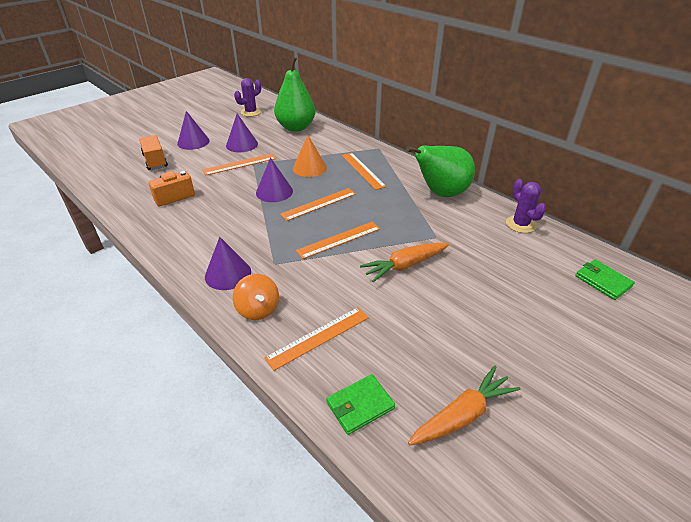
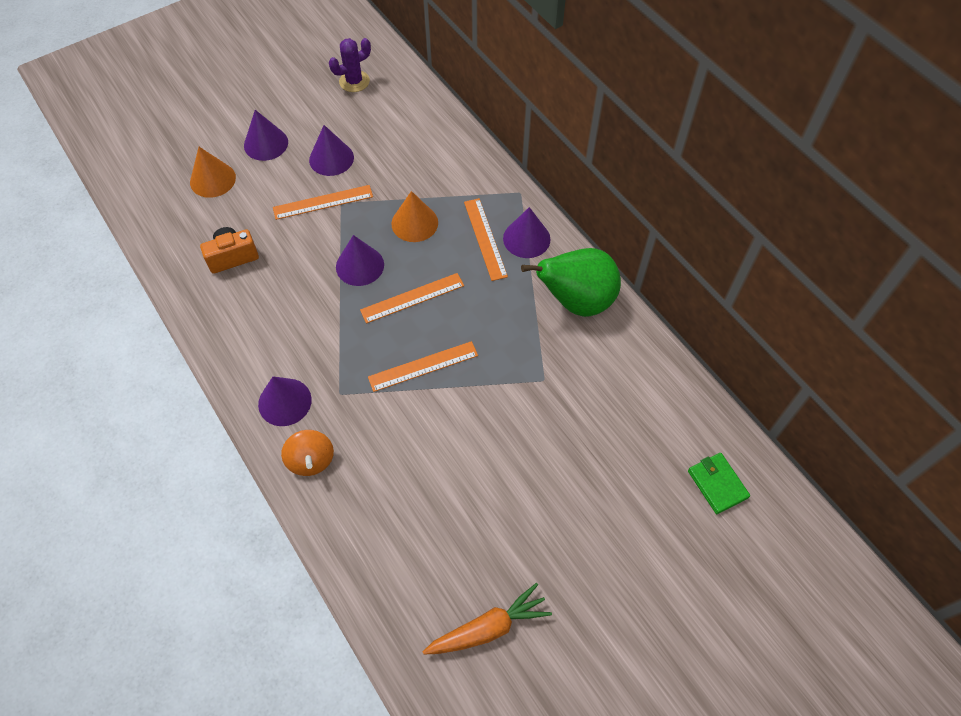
camera: 10 degrees right, 20 degrees up
(155, 161) = (213, 179): orange truck -> orange cone
(296, 127) = (413, 128): green pear -> none
(318, 337) = (368, 509): orange ruler -> none
(360, 405) = (391, 599): green wallet -> none
(392, 168) = (526, 238): none -> purple cone
(404, 266) = (490, 422): orange carrot -> none
(520, 224) = (658, 375): purple cactus -> none

